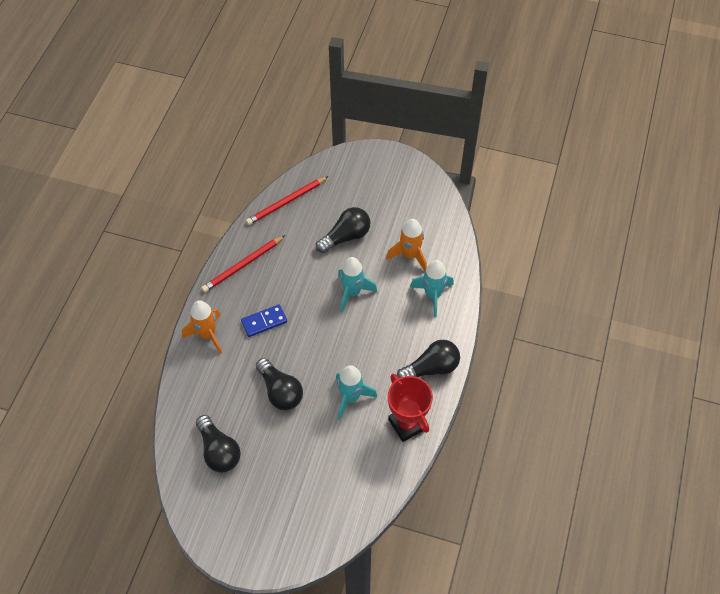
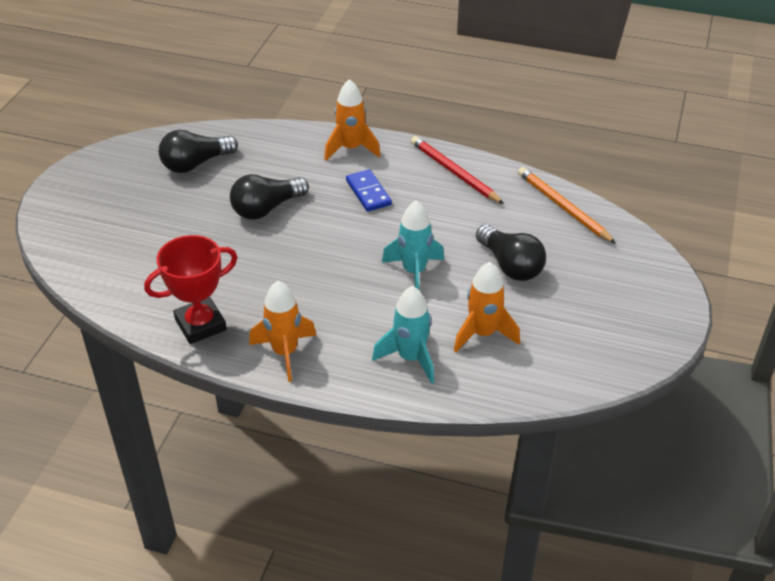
camera: 90 degrees right, 15 degrees down
(286, 202) = (563, 207): red pencil -> orange pencil
(350, 397) = (249, 270): turquoise rocket -> none
(431, 368) = (285, 352): black light bulb -> orange rocket

